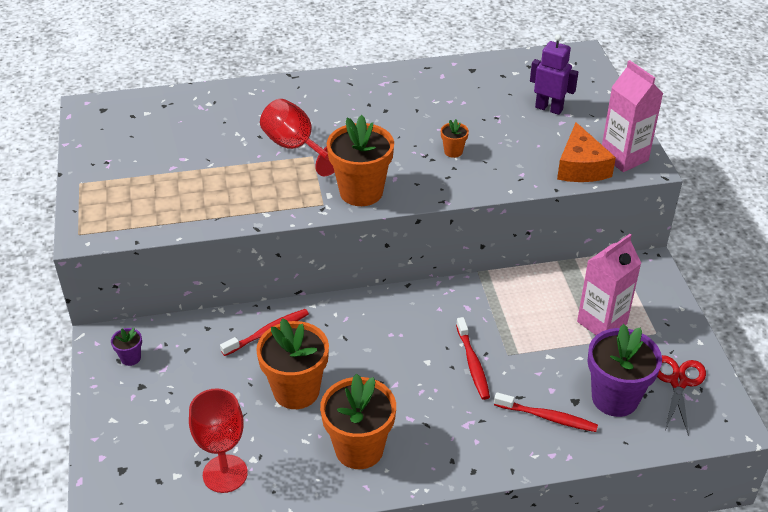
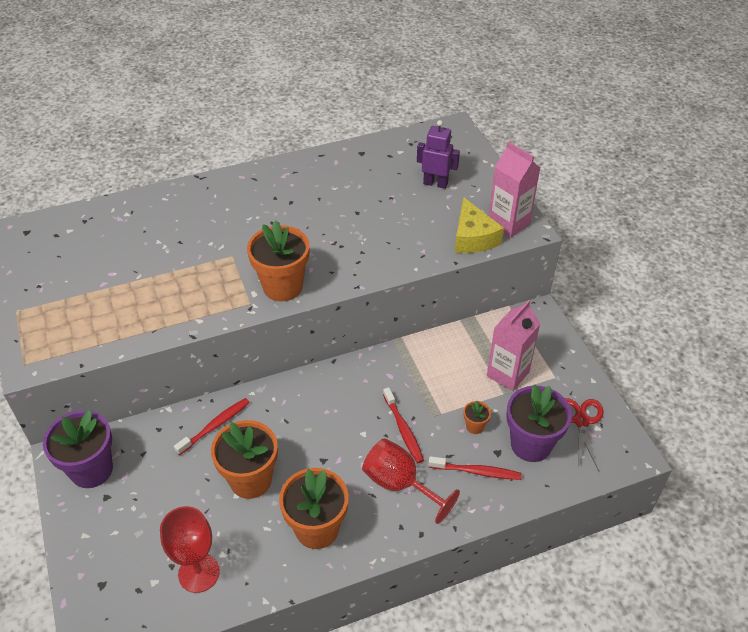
camera: 10 degrees left, 5 degrees up
(130, 358) = (91, 470): purple flower pot -> purple flower pot, size x2.25
(296, 147) = (215, 249): red goblet -> red goblet (400, 484)
(453, 151) = (358, 236): orange flower pot -> orange flower pot (474, 426)
(581, 167) = (473, 237): orange cheese -> yellow cheese

